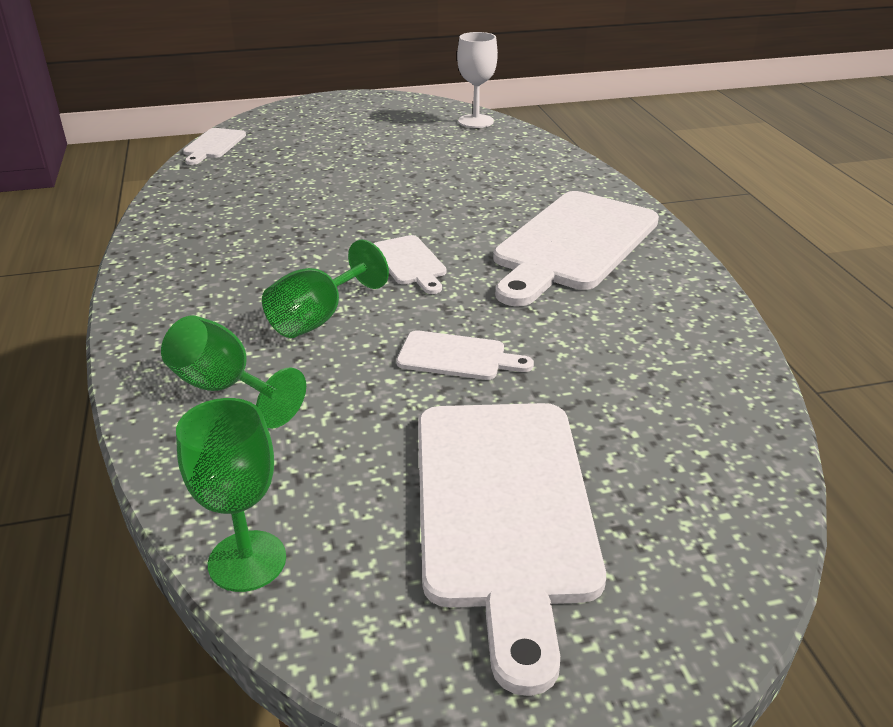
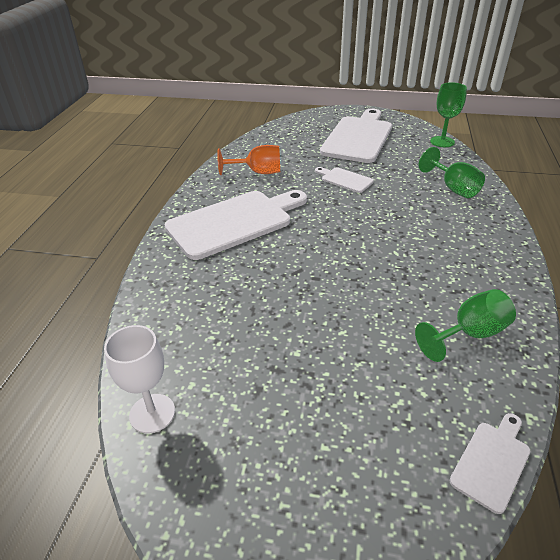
camera: 155 degrees left, 5 degrees up
(318, 318) = (404, 210): green goblet -> green goblet (469, 334)
(409, 262) = (339, 233): white cutting board -> none
(639, 333) = (258, 172): none -> orange goblet

